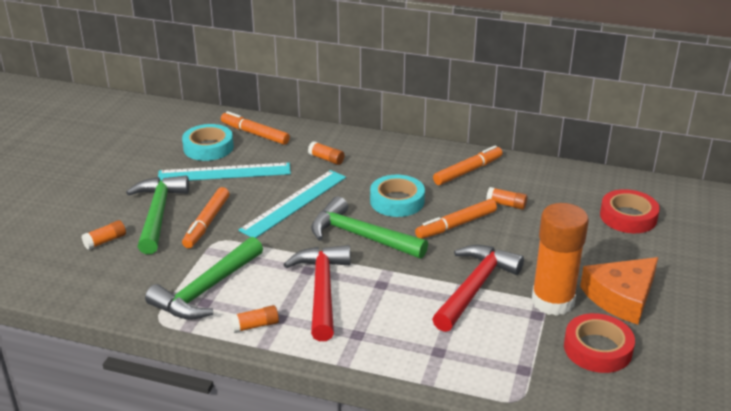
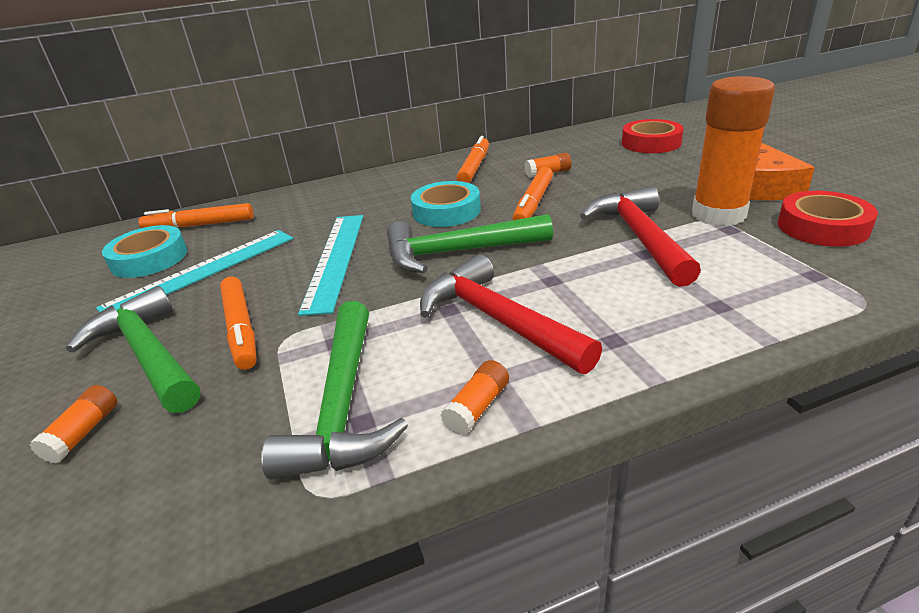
camera: 35 degrees left, 0 degrees up
(326, 159) = (318, 212): orange glue stick -> none

